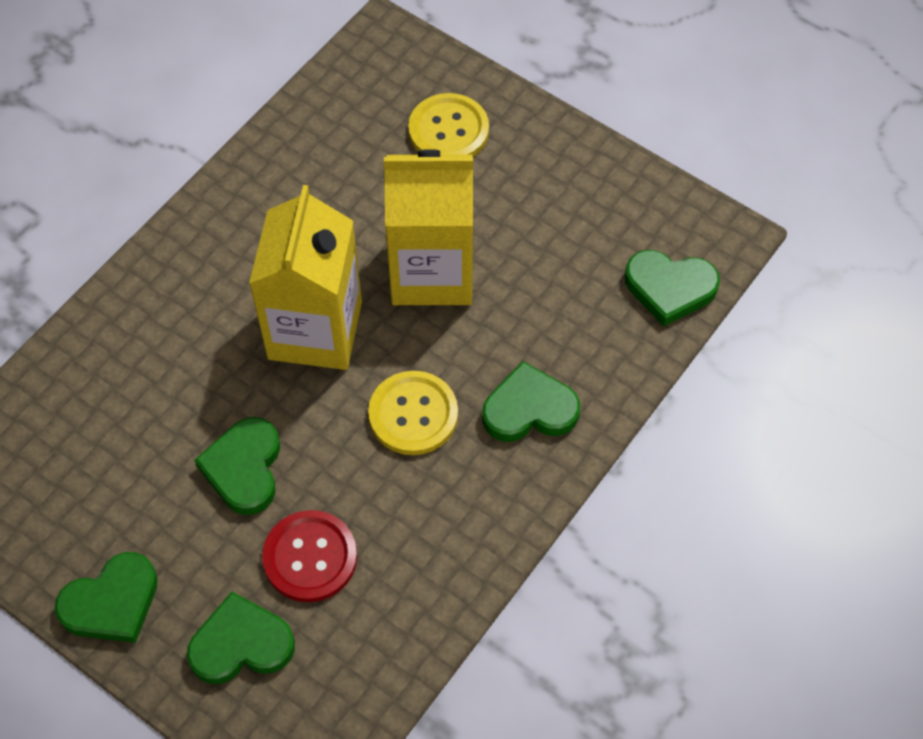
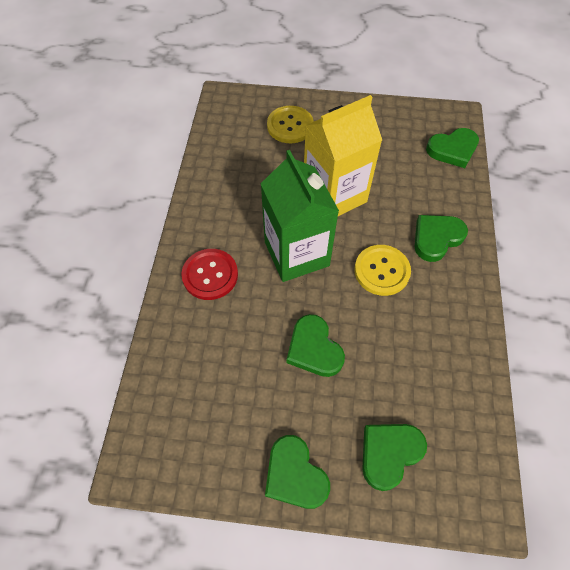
camera: 30 degrees left, 0 degrees up
(112, 602) = (295, 475): green heart -> green heart turned 120 degrees clockwise
(310, 557) = (388, 379): red button -> red button (210, 275)
(315, 330) = (296, 254): yellow carton -> green carton

